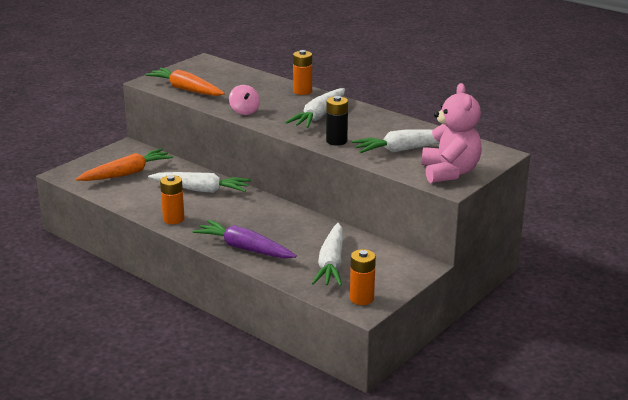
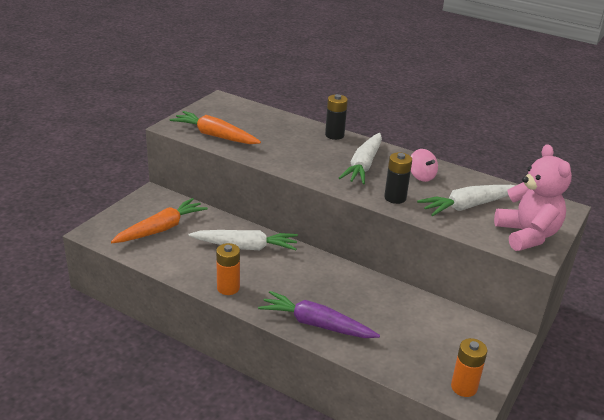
camera: 10 degrees left, 5 degrees up
(244, 111) = (285, 162): pink spinning top -> pink spinning top (421, 176)
(302, 91) = (334, 135): orange battery -> black battery
(331, 263) = (414, 339): white carrot -> none

